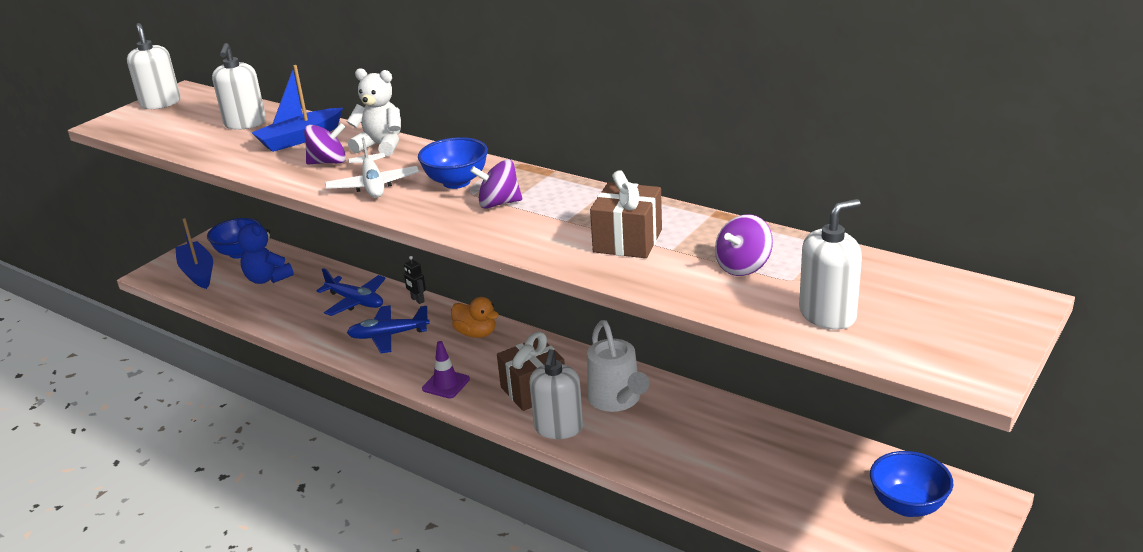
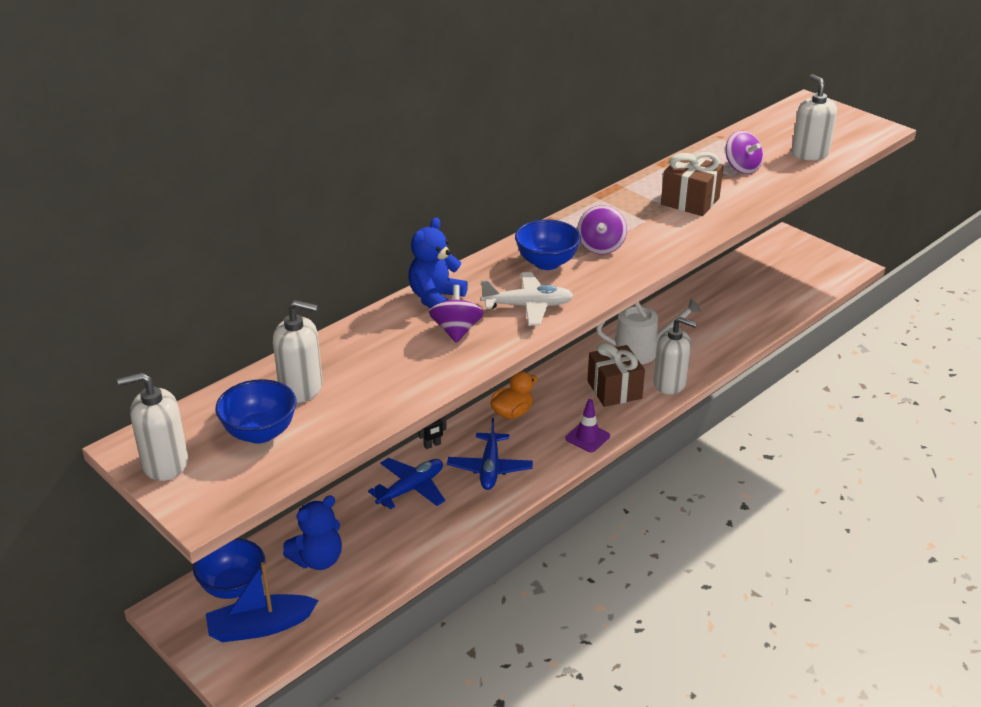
camera: 80 degrees left, 5 degrees up
(300, 139) = (379, 348): blue boat -> none
(381, 146) = (436, 298): white teddy bear -> blue teddy bear
(907, 505) = (786, 262): blue bowl -> blue bowl (260, 433)

